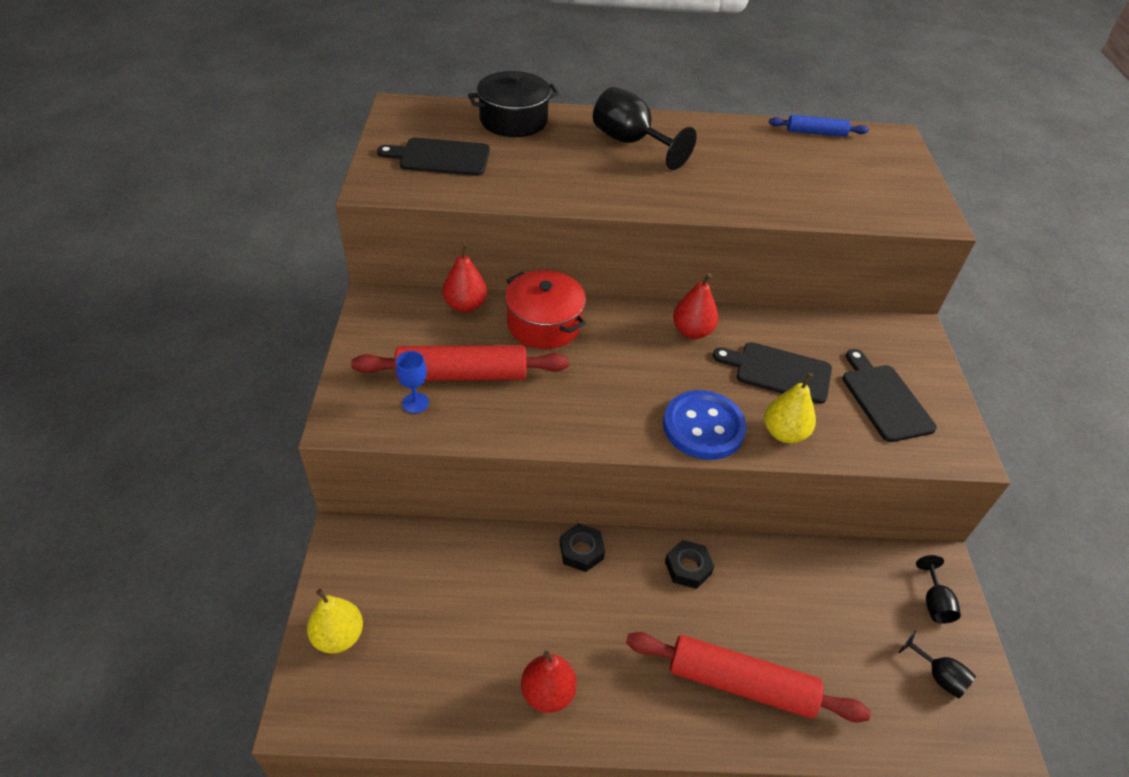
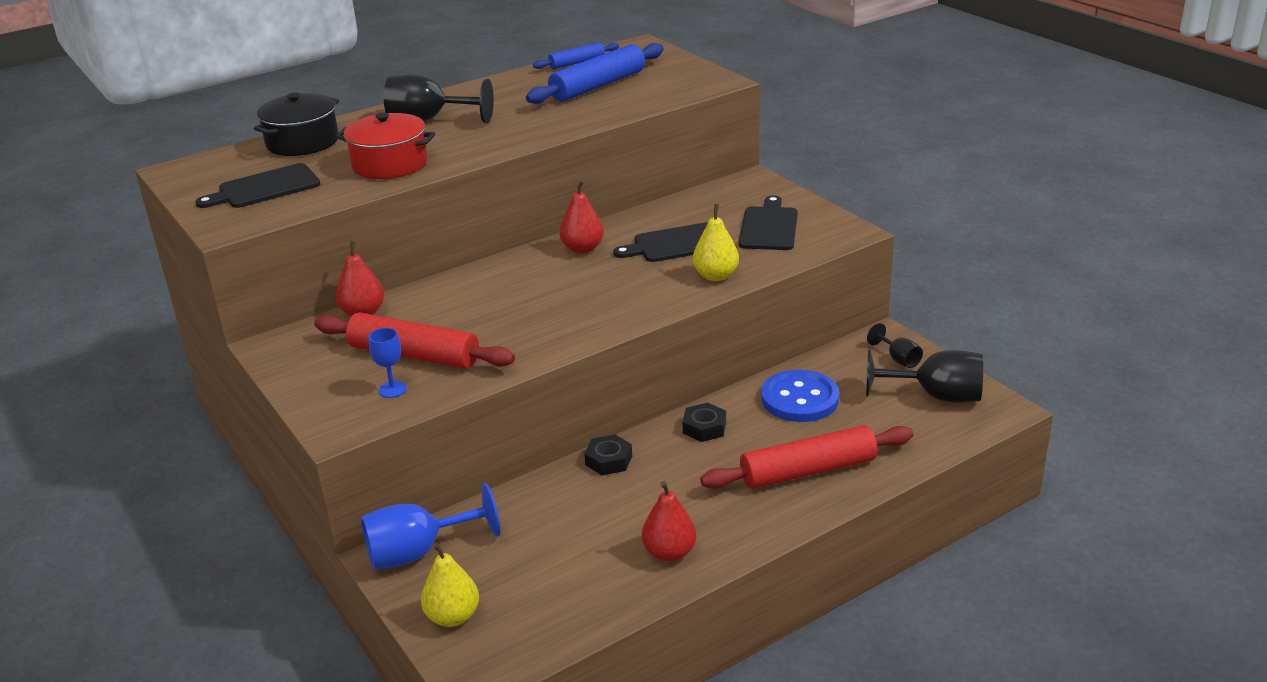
camera: 30 degrees left, 15 degrees down
(369, 550) = (418, 552): none -> blue goblet
(462, 375) = (414, 355): red rolling pin -> red rolling pin turned 60 degrees clockwise
(544, 324) = (450, 295): red pot -> red pot (390, 164)
(703, 427) = (652, 299): blue button -> blue button (799, 399)
(811, 170) = (598, 86): none -> blue rolling pin
(884, 399) = (769, 227): black cutting board -> black cutting board turned 60 degrees clockwise
(938, 676) = (936, 396): black goblet -> black goblet, size x1.90

